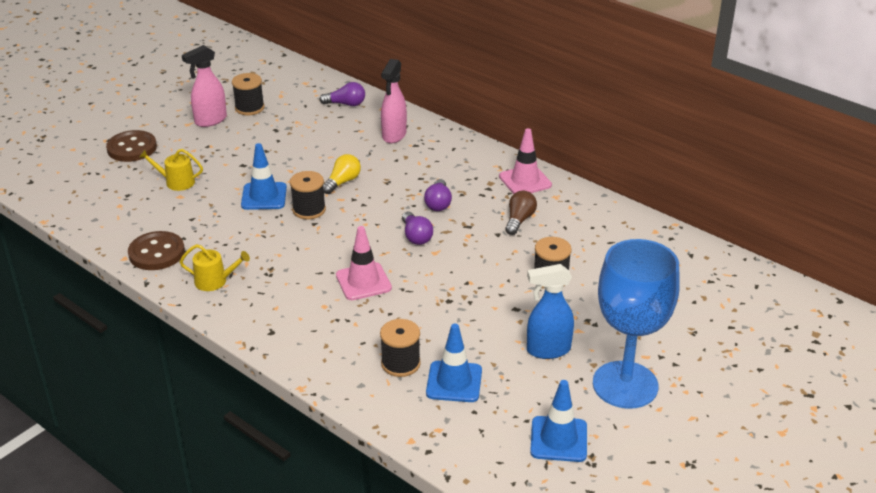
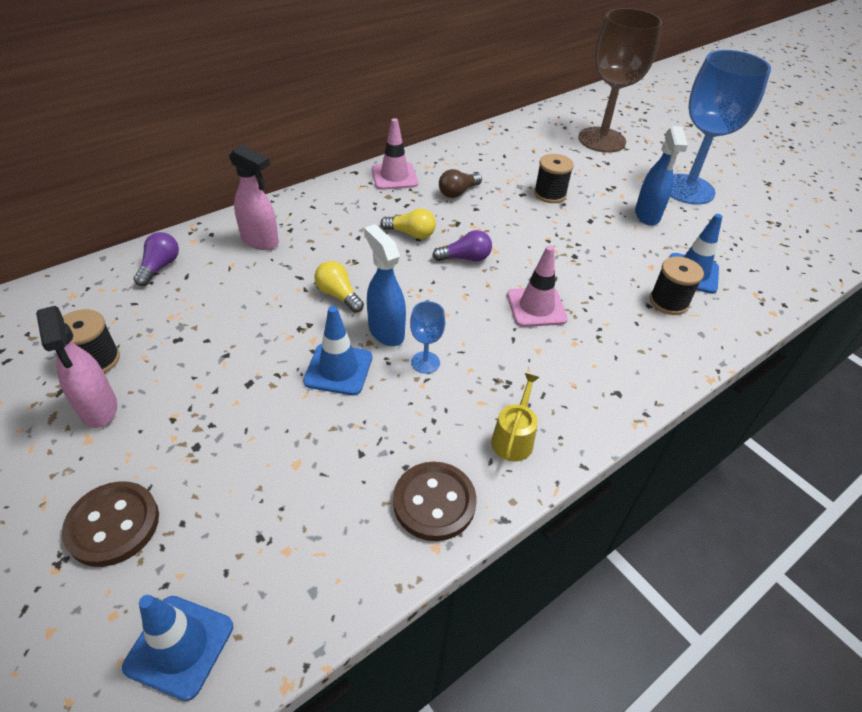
camera: 80 degrees left, 10 degrees up
(176, 182) = (254, 466): yellow watering can -> none
(280, 232) = (425, 362): none -> blue goblet
(309, 210) = (386, 331): black spool -> blue spray bottle
(438, 203) = (411, 234): purple light bulb -> yellow light bulb
(519, 220) = (458, 192): brown light bulb -> brown light bulb turned 75 degrees counterclockwise
(558, 439) = (755, 232): blue traffic cone -> blue traffic cone (179, 646)
(699, 312) = (601, 140): none -> brown goblet

